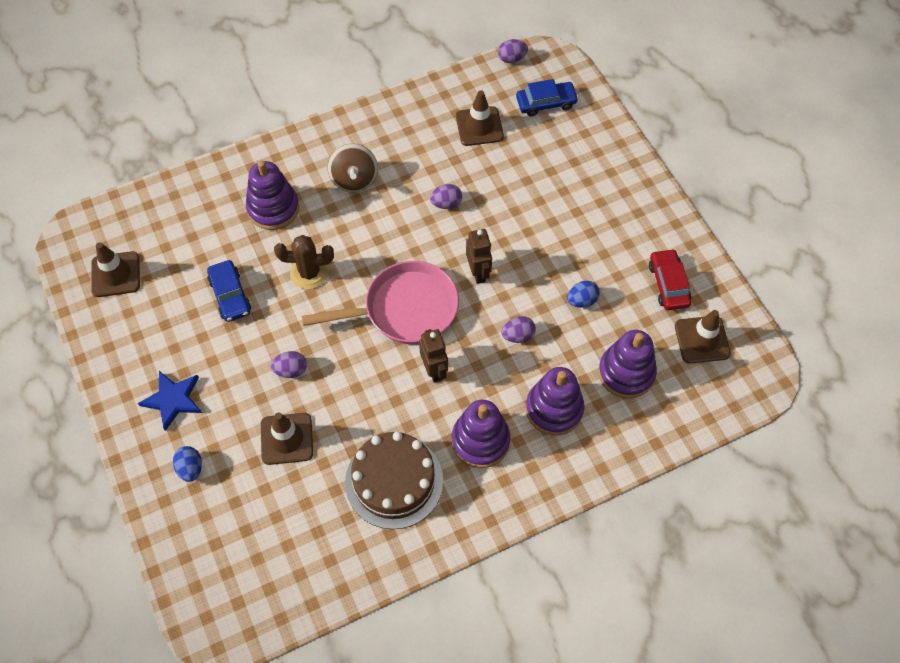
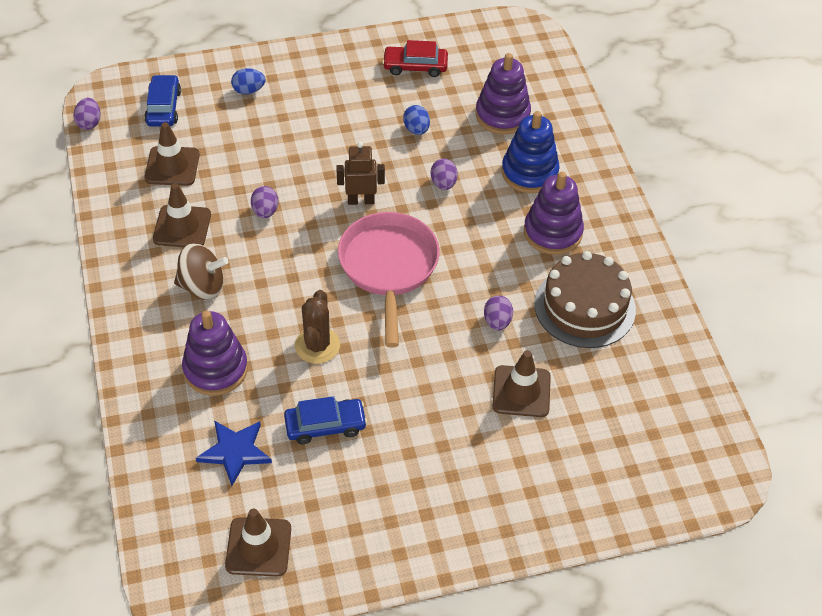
camera: 80 degrees left, 10 degrees down
(173, 400) = (451, 496): blue star -> blue star (235, 452)
(190, 468) = (541, 486): blue egg -> blue egg (248, 90)
(291, 370) = (439, 378): purple egg -> purple egg (497, 322)
(434, 370) = (467, 255): brown robot -> none
(554, 409) = (529, 173): purple stacking toy -> blue stacking toy
(702, 340) = (480, 58): brown traffic cone -> brown traffic cone (182, 227)

